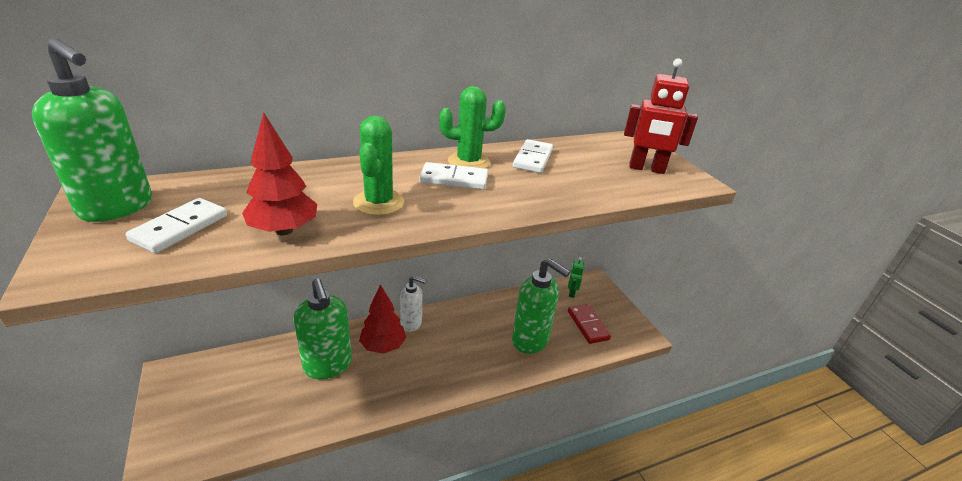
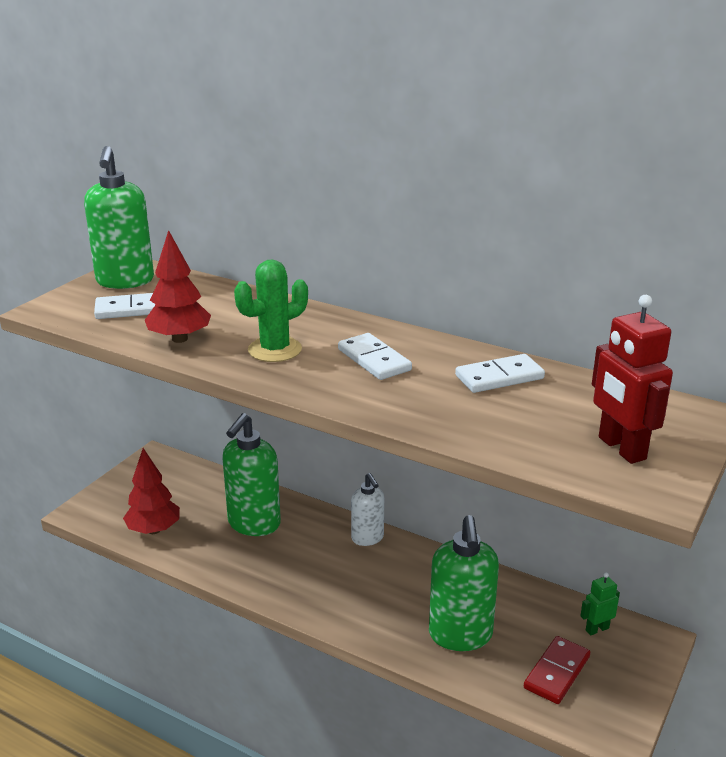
camera: 55 degrees right, 5 degrees down
(383, 346) = (315, 539): red tree -> red tree (154, 530)
(468, 162) = (423, 351): green cactus -> none

